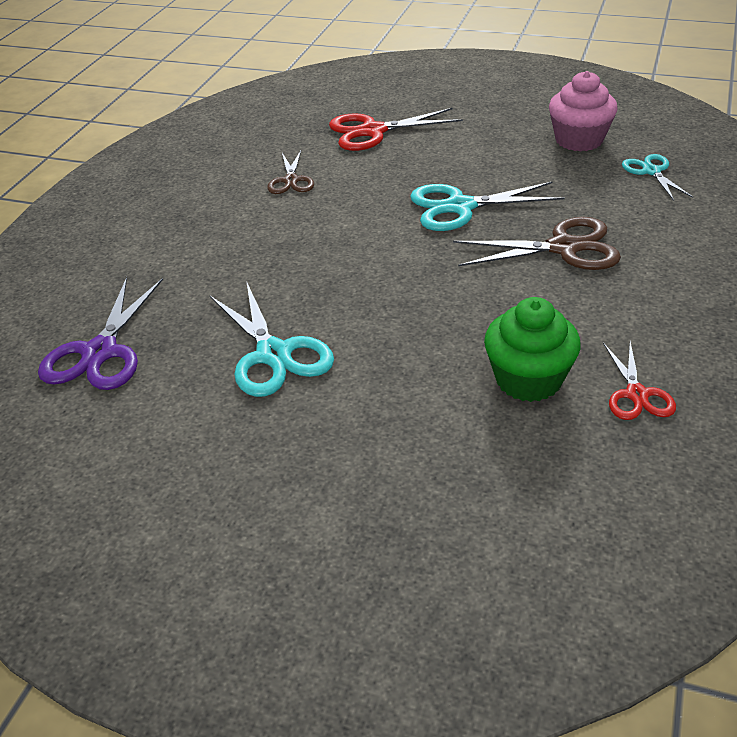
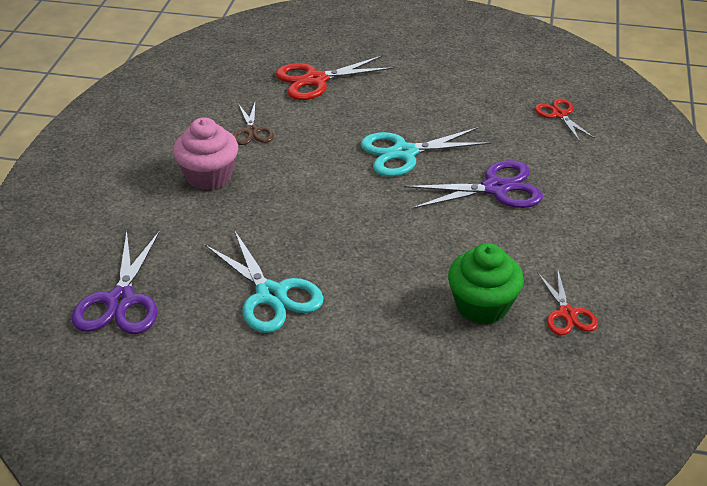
camera: 10 degrees left, 0 degrees up
(563, 248) = (495, 188): brown scissors -> purple scissors
(579, 140) = (496, 85): pink cupcake -> pink cupcake (209, 176)
(651, 171) = (559, 115): turquoise scissors -> red scissors

